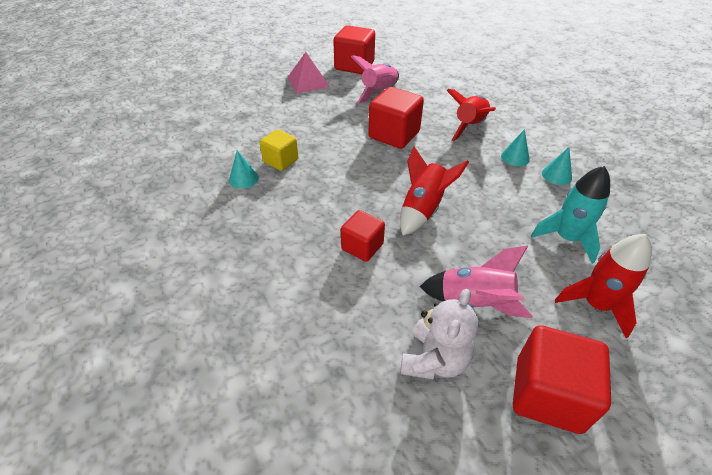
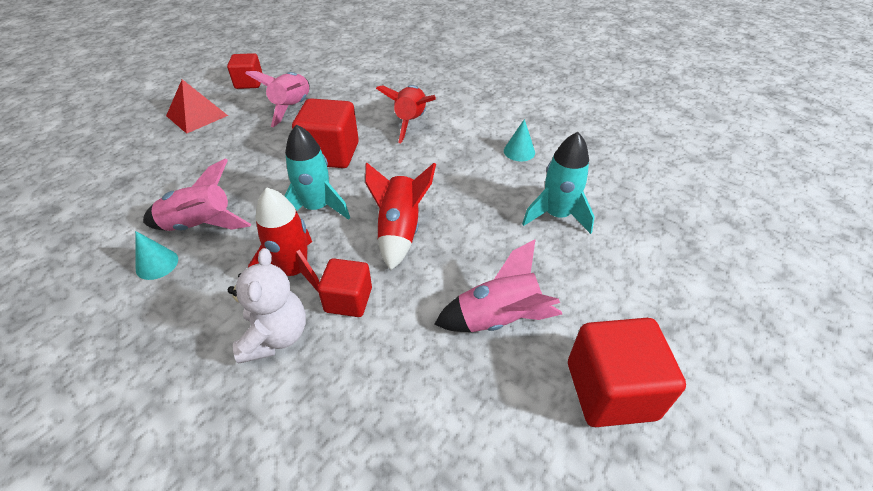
camera: 25 degrees left, 0 degrees up
(281, 161) = (200, 225): yellow cube -> pink rocket
(308, 82) = (197, 115): pink pyramid -> red pyramid
(354, 66) = (249, 83): red cube -> red cube, size x0.62
(366, 172) = (317, 208): none -> turquoise rocket
(434, 360) = (485, 403): white teddy bear -> white teddy bear (275, 336)
(515, 157) = (471, 144): turquoise cone -> none
(596, 305) = (612, 276): red rocket -> red rocket (295, 271)

